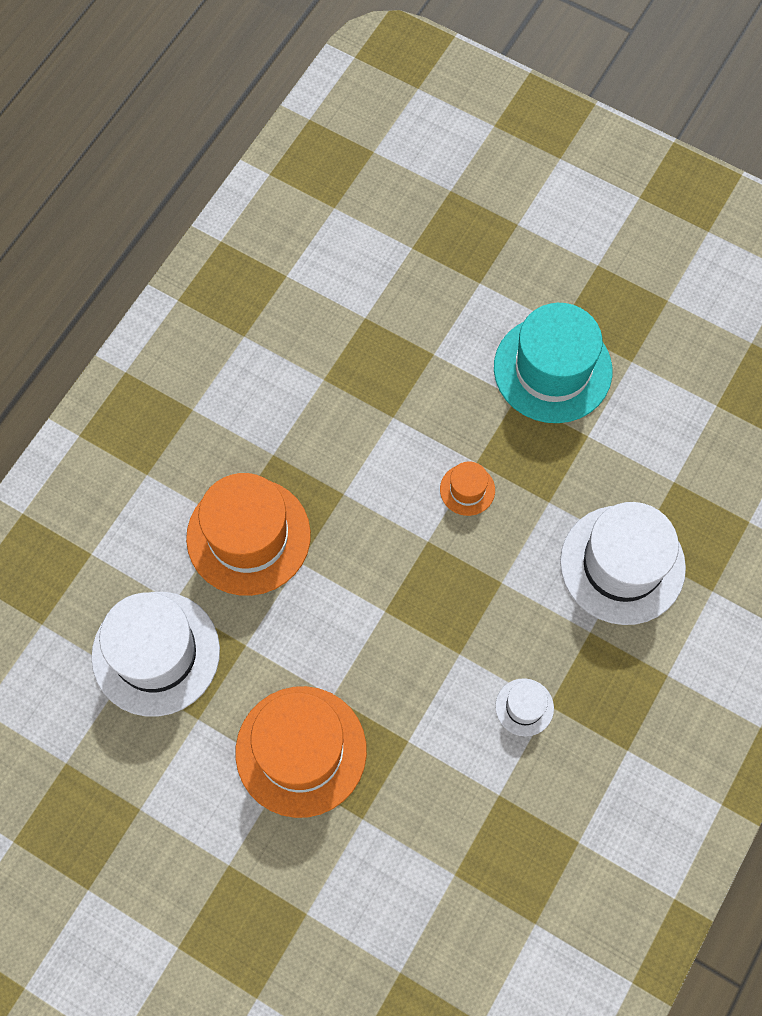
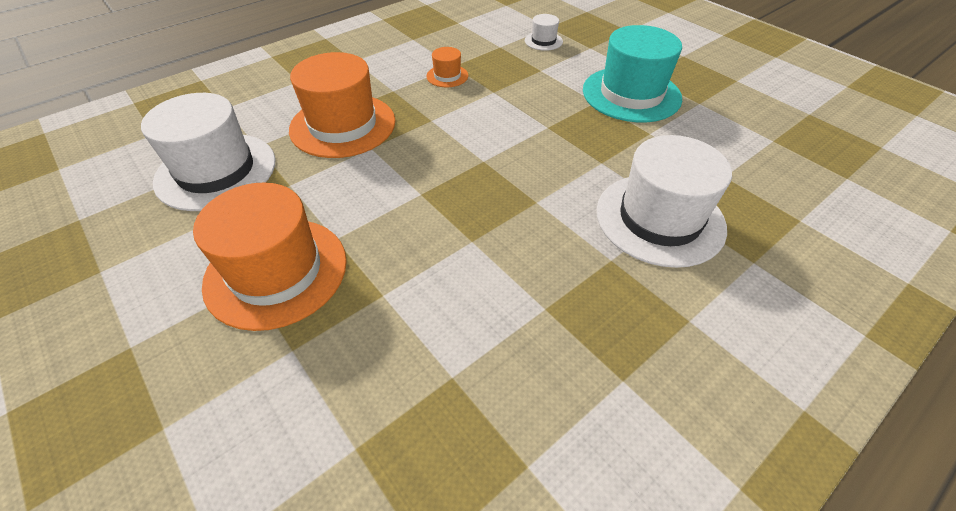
camera: 20 degrees right, 20 degrees down
(467, 489) = (532, 140): orange hat -> orange hat (447, 76)
(524, 707) = (517, 302): white hat -> white hat (543, 41)

